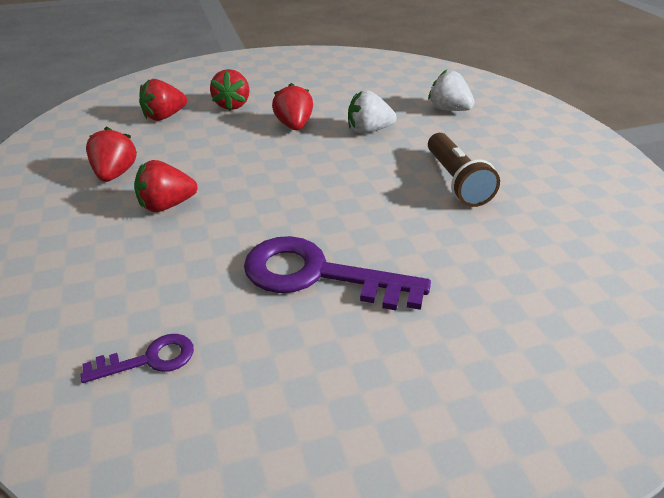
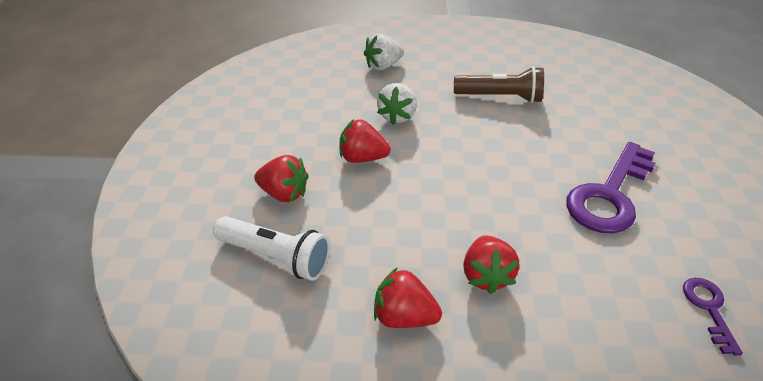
camera: 70 degrees left, 5 degrees up
(164, 117) = (276, 257): red strawberry -> white flashlight

